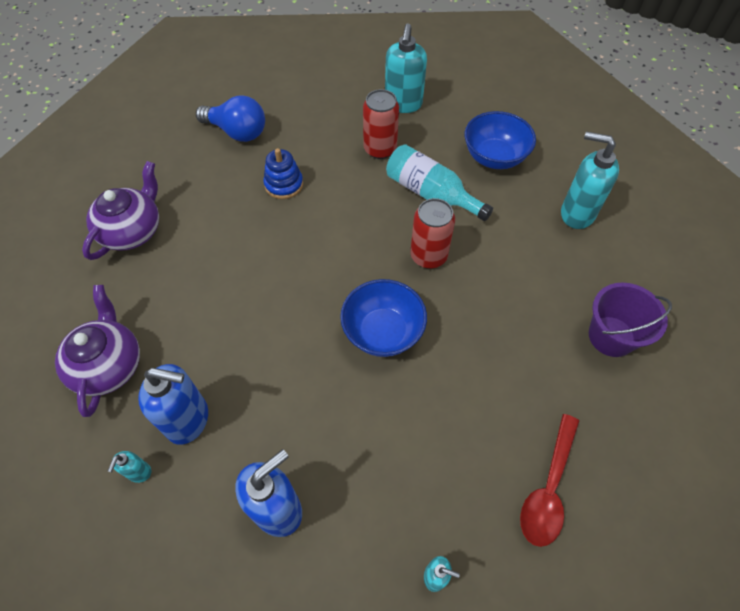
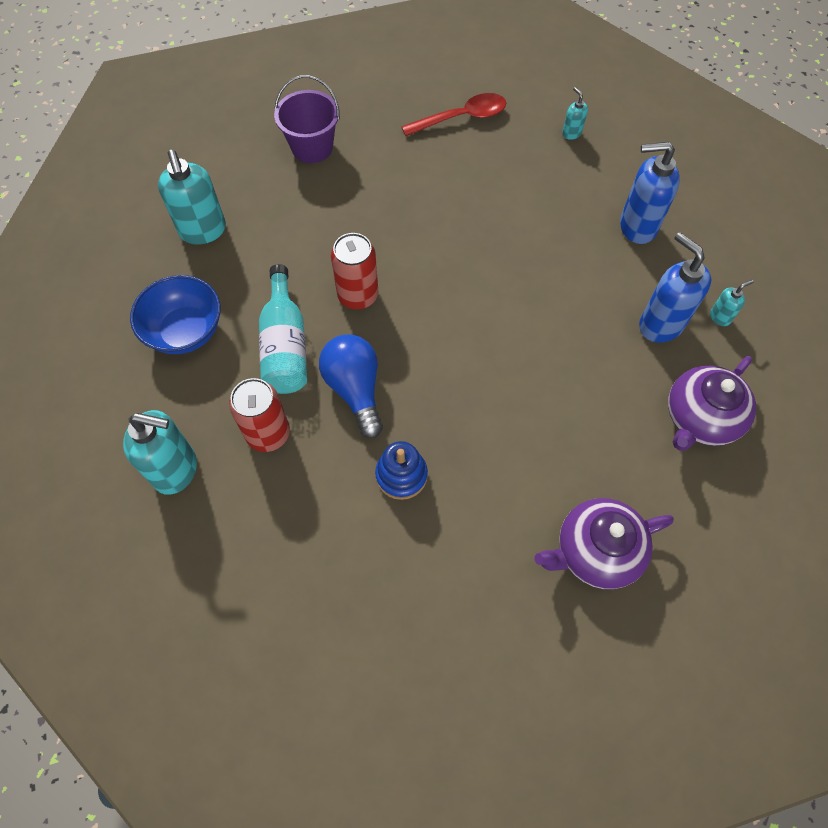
camera: 135 degrees left, 5 degrees up
(237, 132) = (381, 598): blue light bulb -> blue light bulb (355, 390)
(383, 332) = (460, 271): blue bowl -> none
(403, 104) = (176, 470): turquoise soap dispenser -> turquoise soap dispenser turned 45 degrees clockwise

